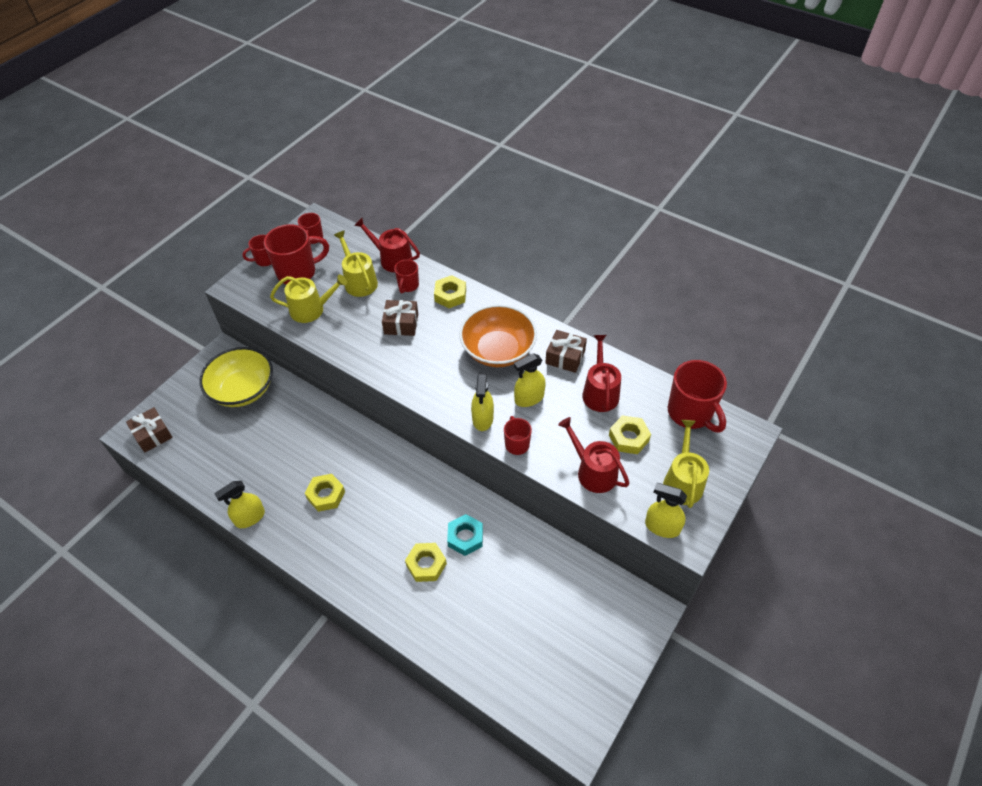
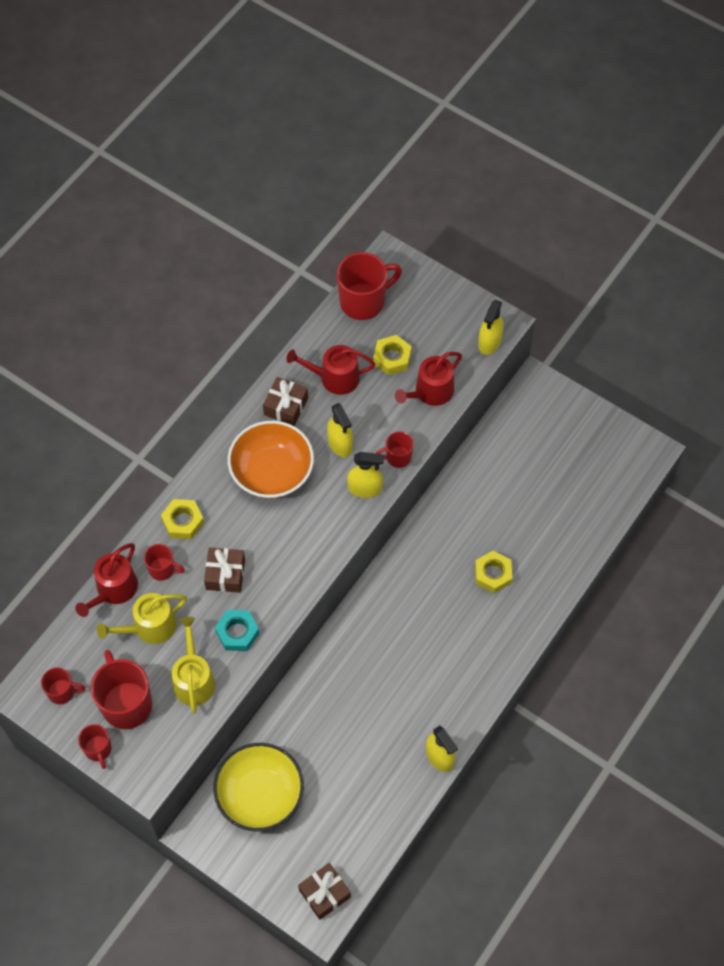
camera: 90 degrees left, 10 degrees up
(326, 495) = (412, 679): yellow nut -> none
(465, 537) = (462, 538): turquoise nut -> turquoise nut (237, 632)
(682, 481) = (442, 319): yellow watering can -> none

